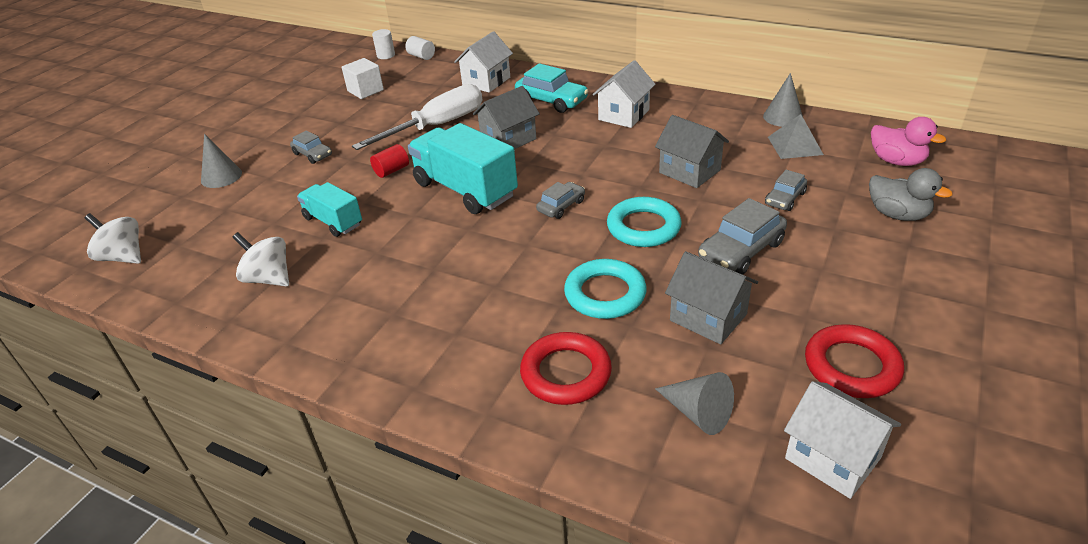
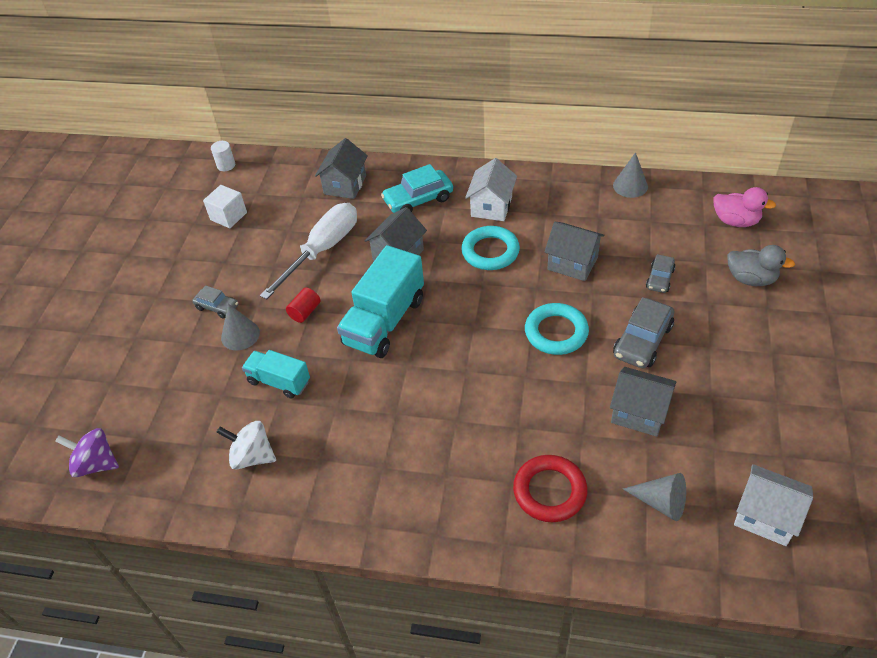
camera: 15 degrees left, 10 degrees up
(123, 257) = (96, 464): white spinning top -> purple spinning top
(221, 176) = (138, 351): grey cone -> grey cone (240, 335)
(421, 56) = (264, 161): white cylinder -> none
(465, 190) = (384, 321): turquoise truck -> turquoise truck turned 90 degrees counterclockwise
(486, 81) = (345, 185): white house -> grey house
(551, 101) = (418, 200): turquoise car -> turquoise car turned 135 degrees clockwise
(561, 206) = (478, 323): grey car -> none
(605, 294) = (550, 408): turquoise ring -> turquoise ring (490, 251)
(795, 145) = (650, 218): grey pyramid -> none
(851, 366) = (756, 434): red ring -> none

